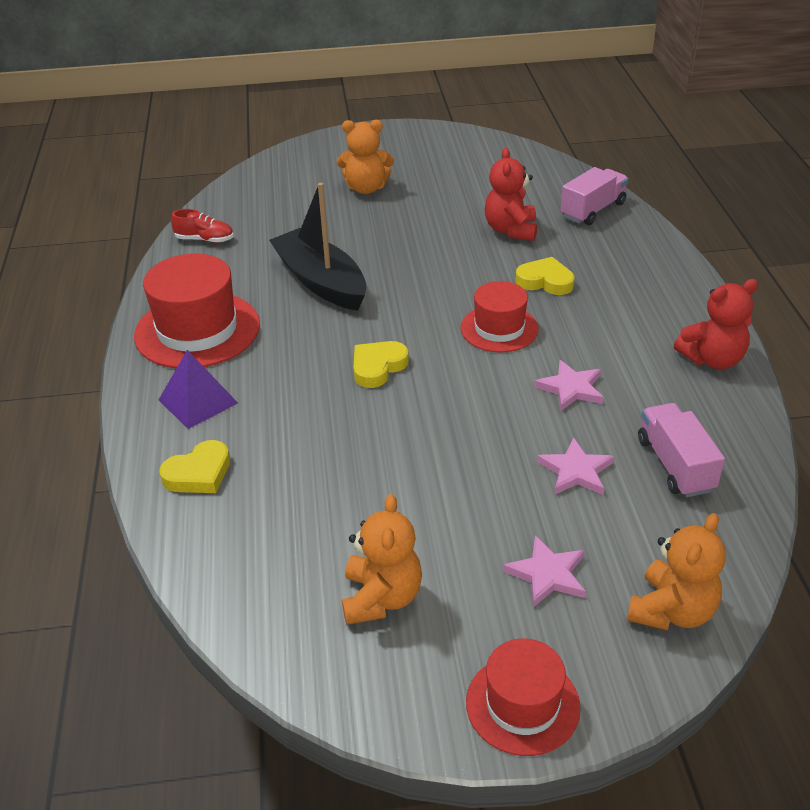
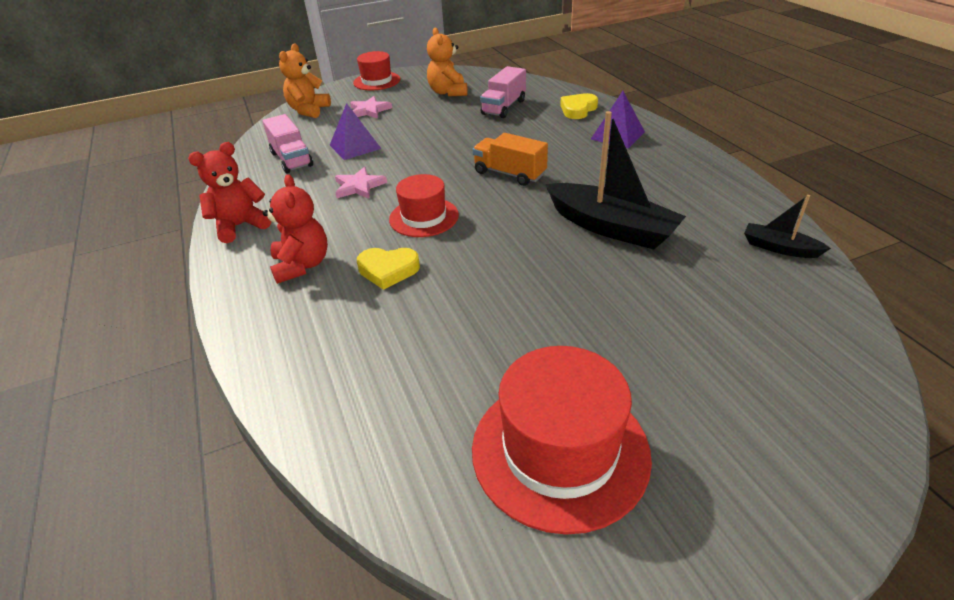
camera: 165 degrees right, 0 degrees up
(197, 330) = (673, 171): red hat -> red hat (560, 451)
(205, 239) = (779, 248): red shoe -> black boat
(366, 188) = (673, 370): orange teddy bear -> none
(378, 367) = (509, 174): yellow heart -> orange truck
(511, 230) = (439, 332): red teddy bear -> red teddy bear (302, 265)
(576, 471) = (355, 146): pink star -> purple pyramid
(593, 210) = (332, 393): pink truck -> pink truck (504, 107)

